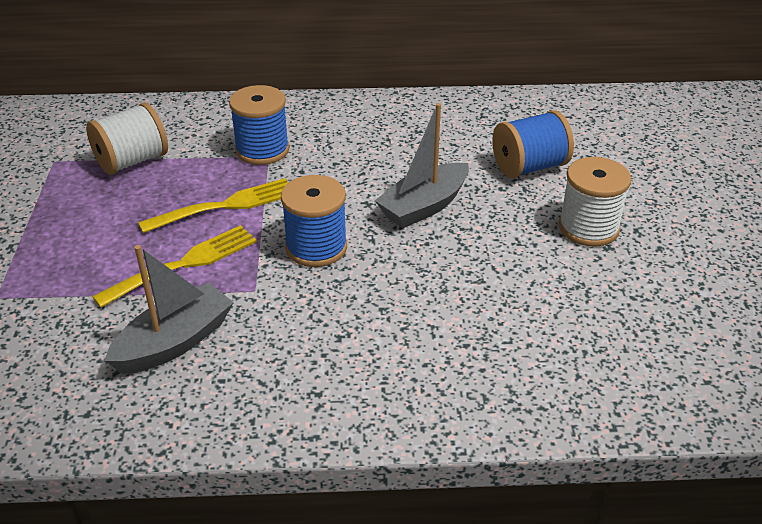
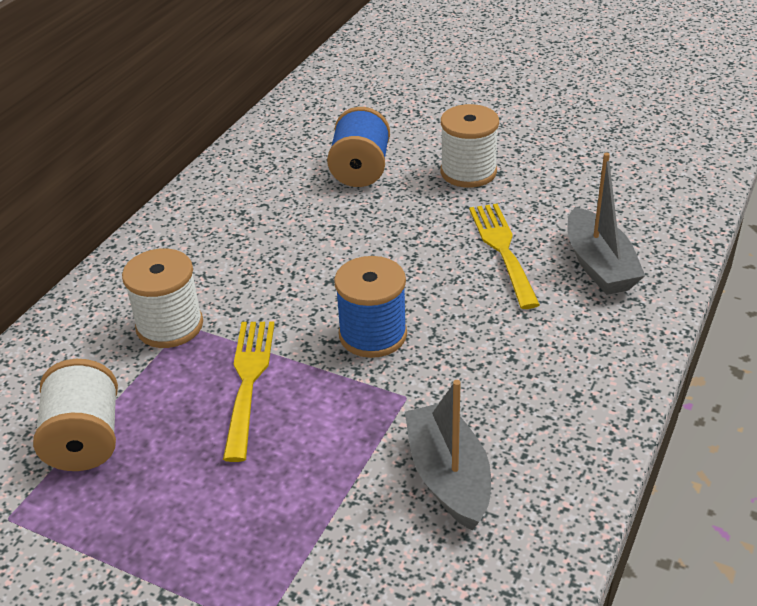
camera: 60 degrees left, 0 degrees up
(183, 264) = (326, 440): yellow fork -> yellow fork (503, 250)
(262, 150) = (170, 326): blue spool -> white spool
(424, 206) = (366, 248): grey boat -> grey boat (599, 265)

